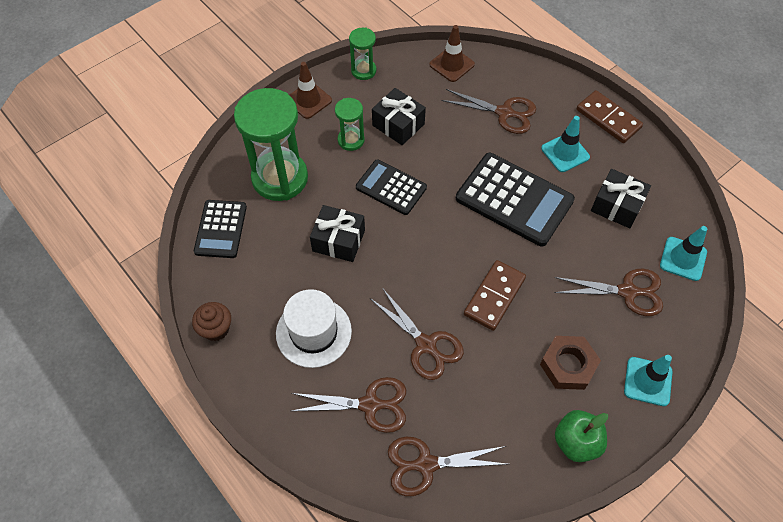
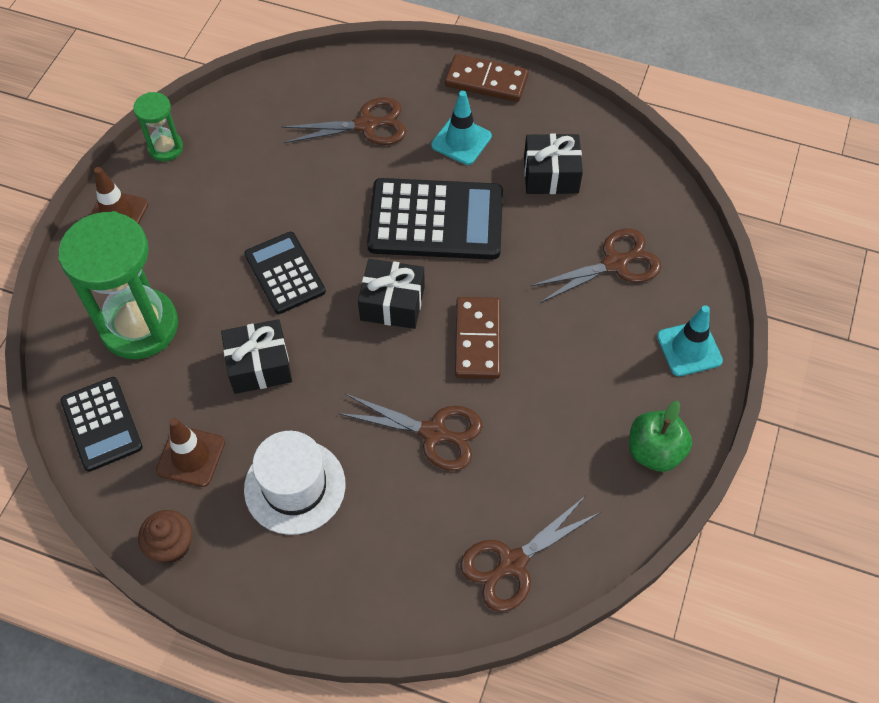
camera: 30 degrees left, 0 degrees up
(351, 140) = (201, 239): green hourglass -> none
(370, 405) = (410, 533): brown scissors -> none
(391, 187) = (285, 273): black calculator -> black calculator turned 60 degrees clockwise
(398, 125) = (248, 195): black gift -> black gift (392, 303)
(451, 64) = (270, 94): brown traffic cone -> brown traffic cone (191, 456)
(568, 365) = (599, 374): brown nut -> none
(683, 259) = (651, 200): turquoise traffic cone -> none

